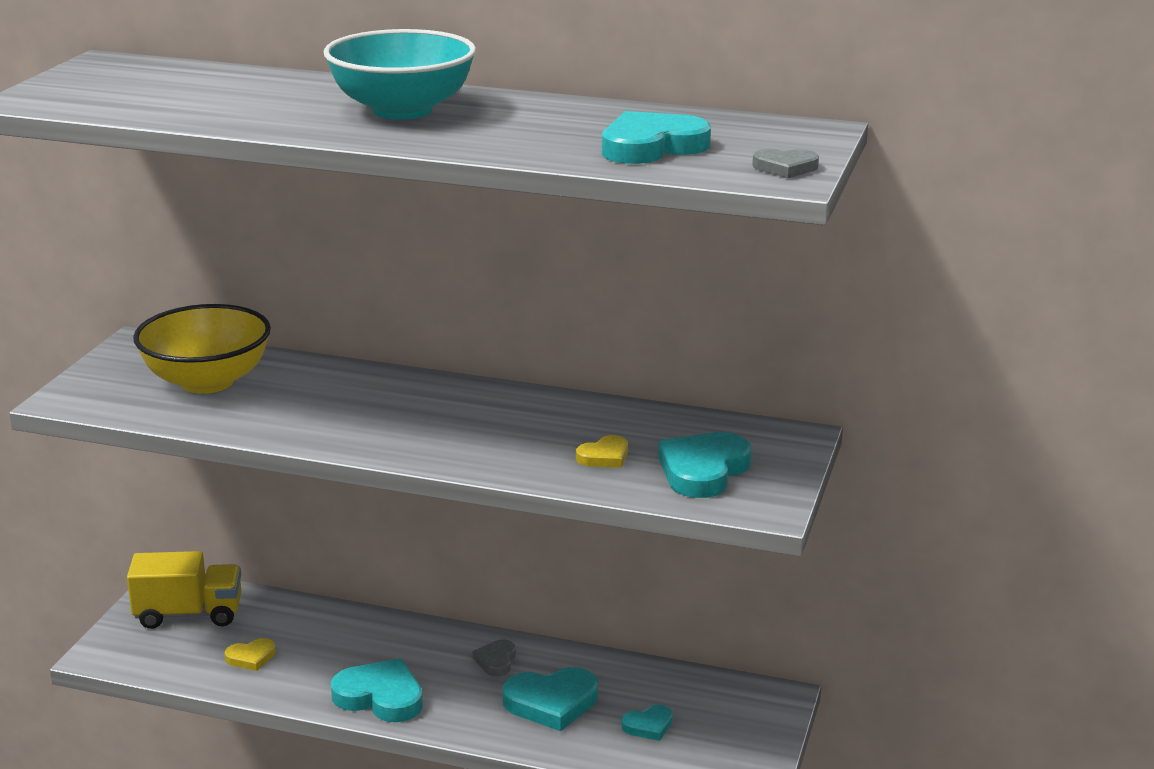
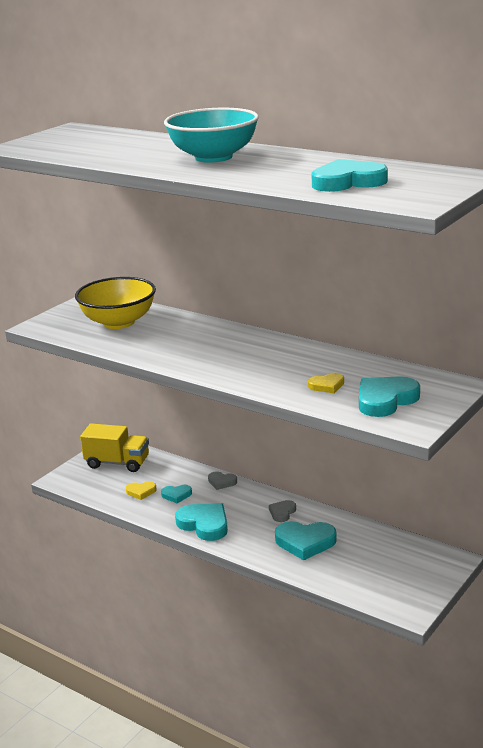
camera: 20 degrees right, 0 degrees up
(648, 726) = (360, 565): turquoise heart -> turquoise heart (176, 495)
(785, 167) = (424, 197): grey heart -> grey heart (221, 482)

